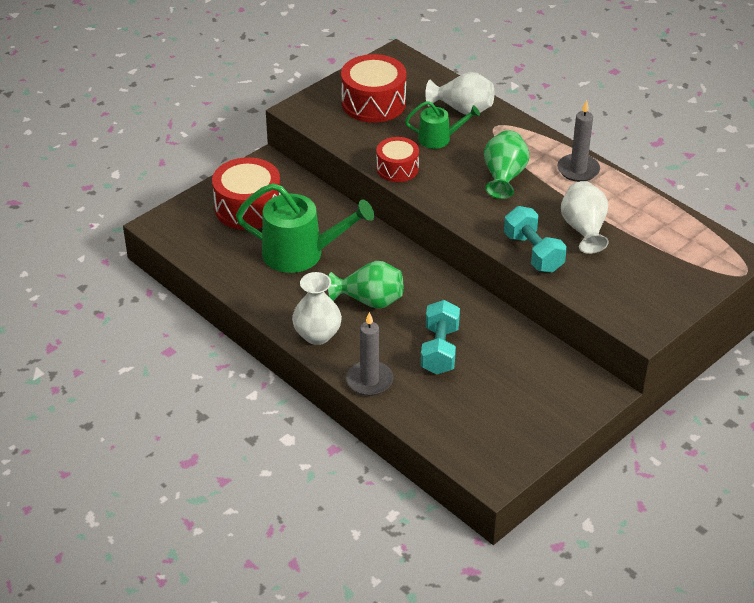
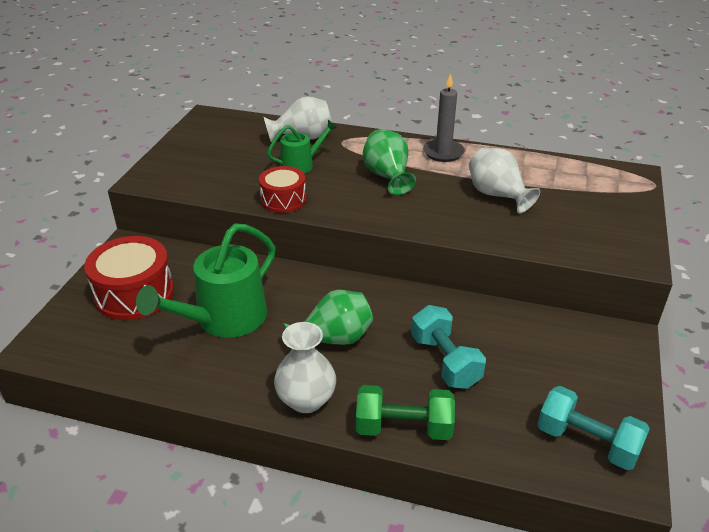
camera: 30 degrees left, 5 degrees down
(301, 253) = (224, 319): green watering can -> green watering can turned 150 degrees clockwise
(369, 380) = (403, 428): grey candle -> green dumbbell
(373, 103) = (215, 155): red drum -> none
(533, 253) = (475, 229): turquoise dumbbell -> turquoise dumbbell (587, 442)

